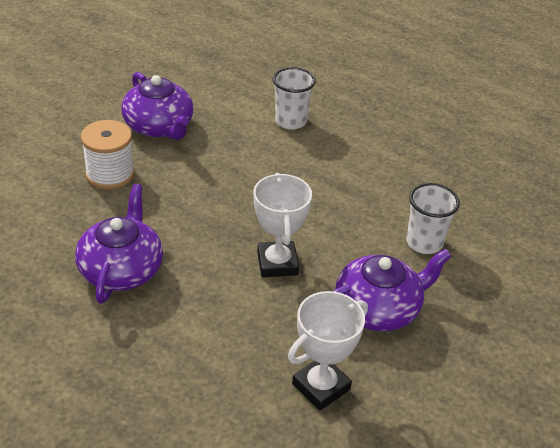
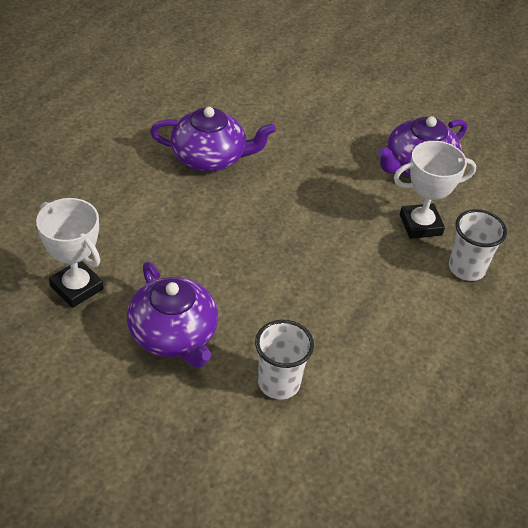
camera: 85 degrees right, 5 degrees up
(110, 174) = (334, 140): white spool -> none
(277, 263) = (230, 257): white trophy -> white trophy (420, 225)

